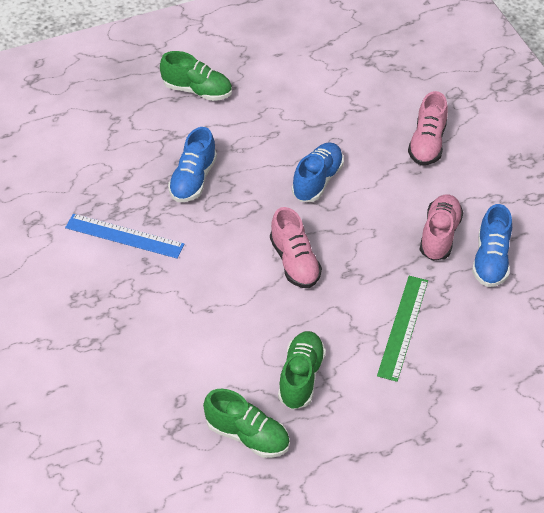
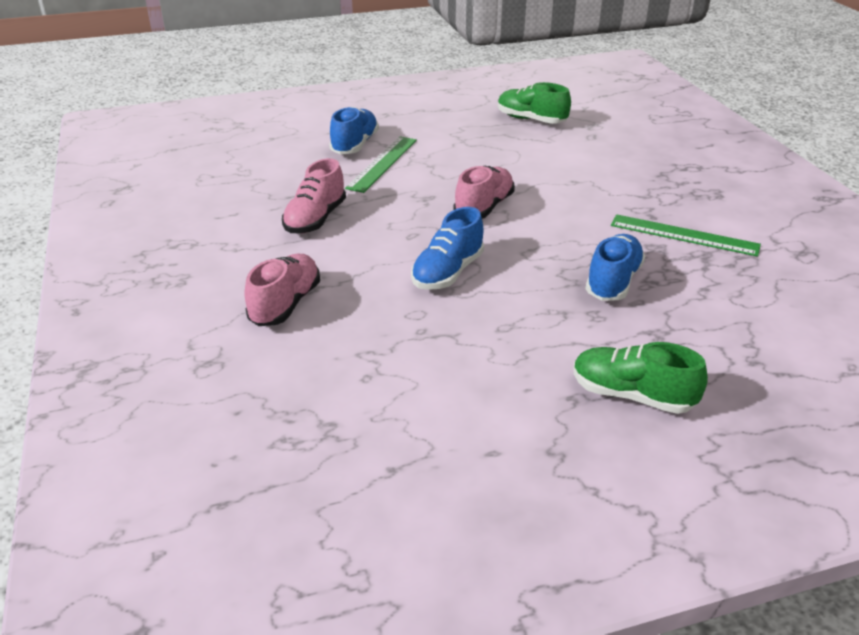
camera: 175 degrees left, 15 degrees down
(124, 236) = (684, 235): blue ruler -> green ruler
(295, 262) = (484, 207): pink shoe -> pink shoe turned 45 degrees clockwise
(301, 377) = (484, 142): green shoe -> none
(491, 260) = (270, 199): blue shoe -> blue shoe (354, 145)

